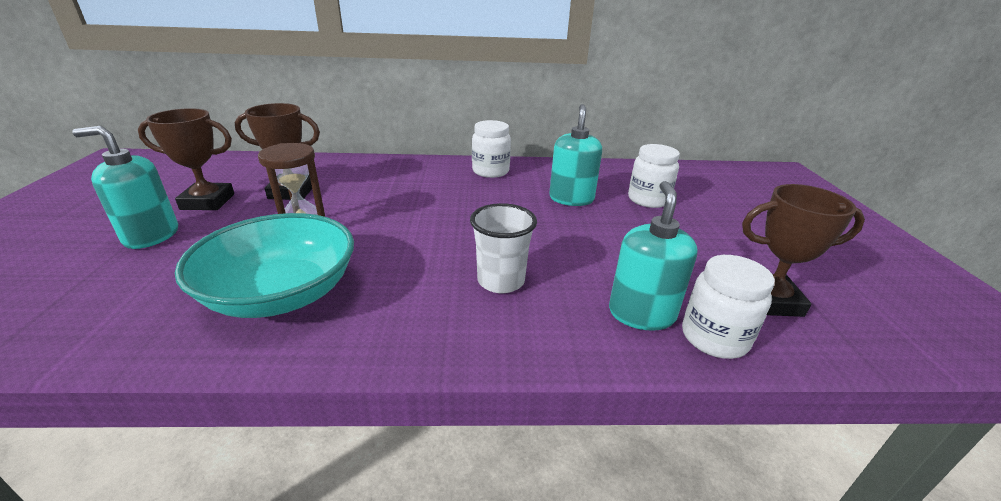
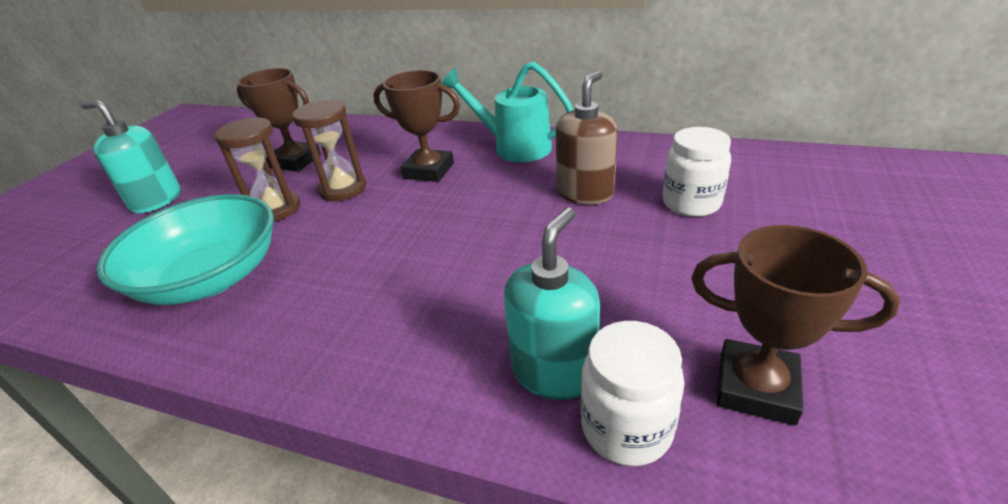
camera: 25 degrees right, 5 degrees up
(208, 202) = (220, 167): brown trophy -> brown trophy (429, 171)
(361, 210) = (343, 189): none -> brown hourglass
(490, 171) = (513, 147): white jar -> turquoise watering can
(501, 281) = (420, 297): white cup -> none
(571, 199) = (585, 193): turquoise soap dispenser -> brown soap dispenser

